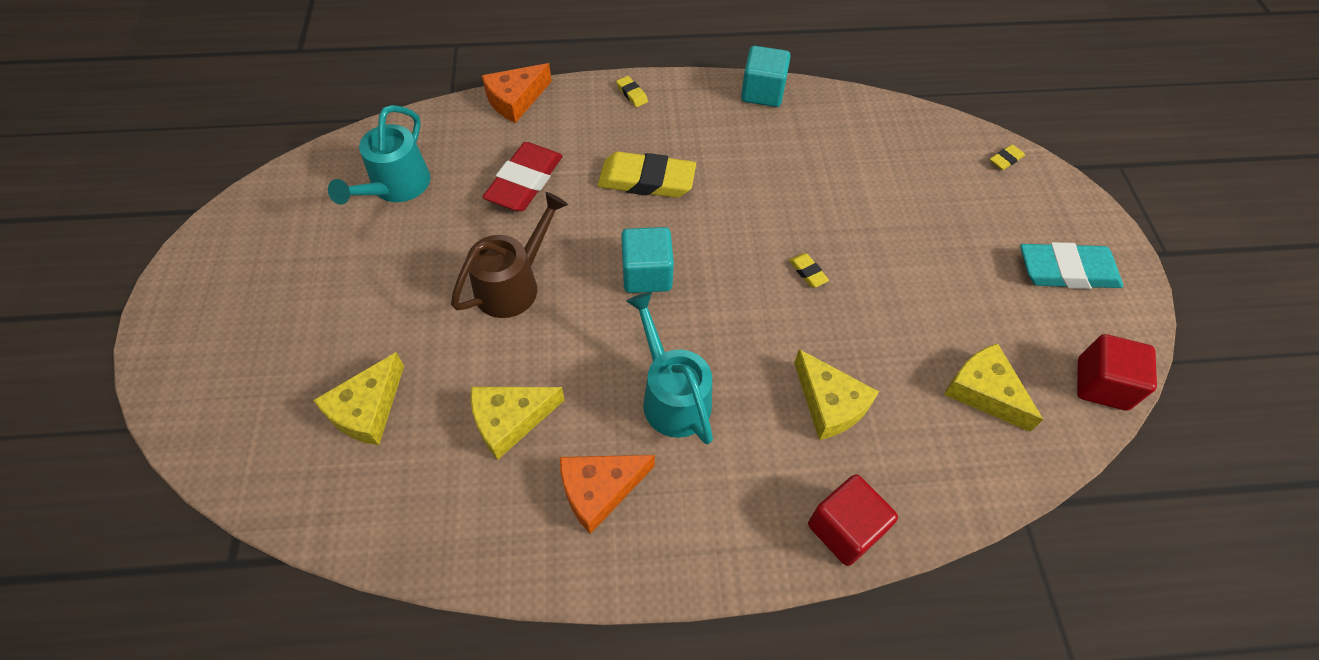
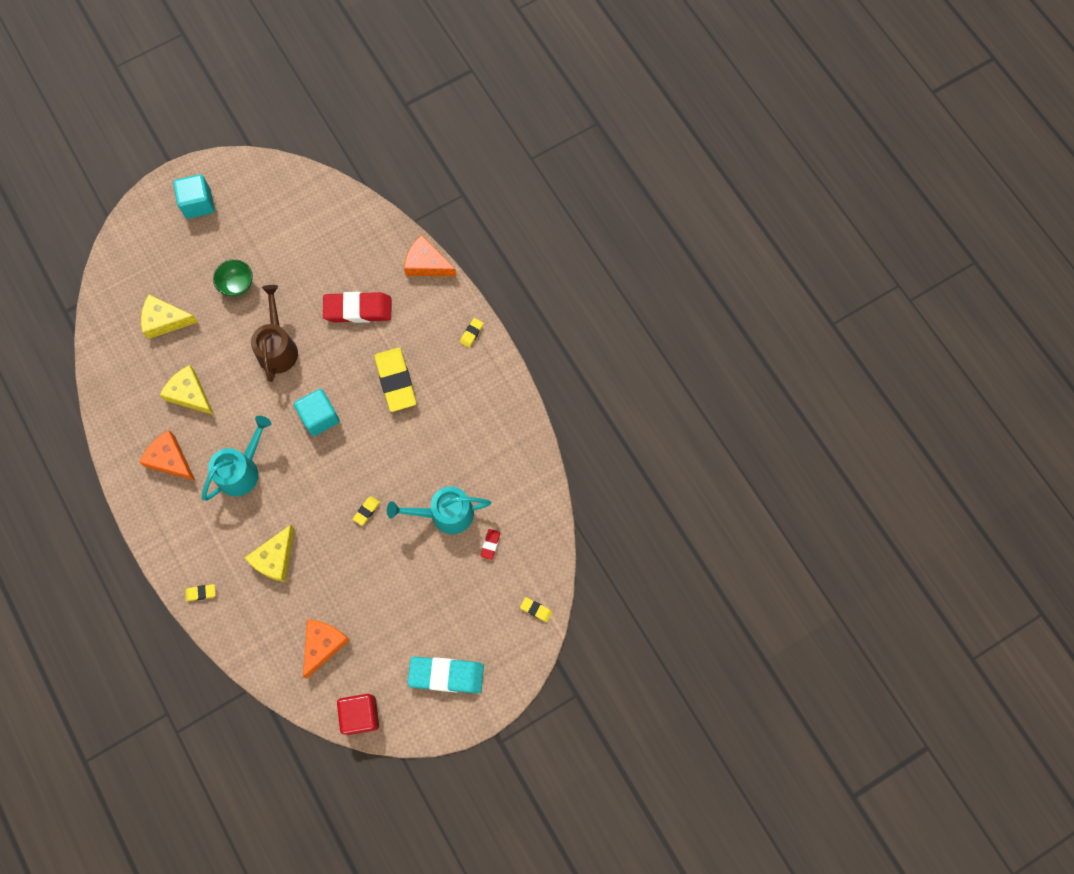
camera: 65 degrees right, 15 degrees up
(387, 296) = (237, 285): none -> green bowl
(396, 187) = (316, 239): turquoise watering can -> turquoise watering can (444, 514)
(514, 284) = (277, 347): brown watering can -> brown watering can turned 105 degrees counterclockwise
(762, 92) = (519, 419): turquoise cube -> turquoise cube (198, 204)
(844, 529) = (201, 593): red cube -> yellow eraser
(907, 170) = (490, 544): none -> red eraser
(984, 392) = (323, 644): yellow cheese -> orange cheese
(1066, 271) = (446, 675): turquoise eraser -> turquoise eraser turned 60 degrees counterclockwise

